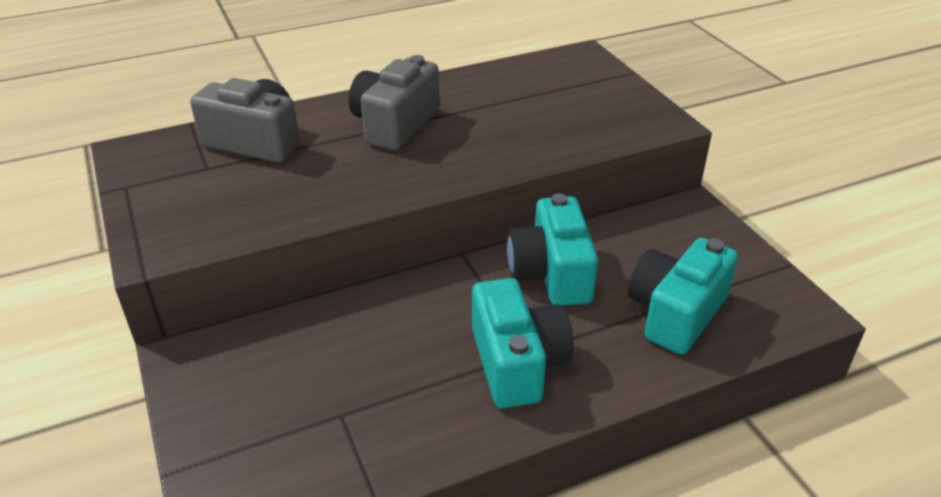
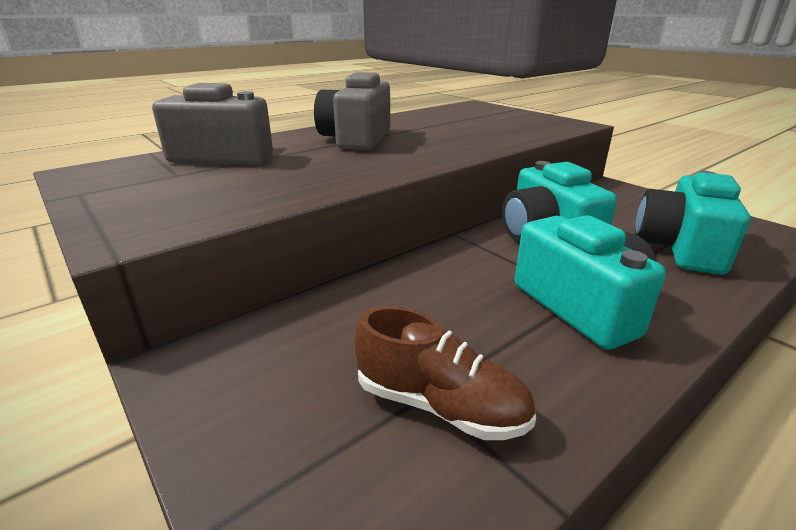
camera: 15 degrees left, 10 degrees down
(345, 425) = (440, 405): none -> brown shoe

